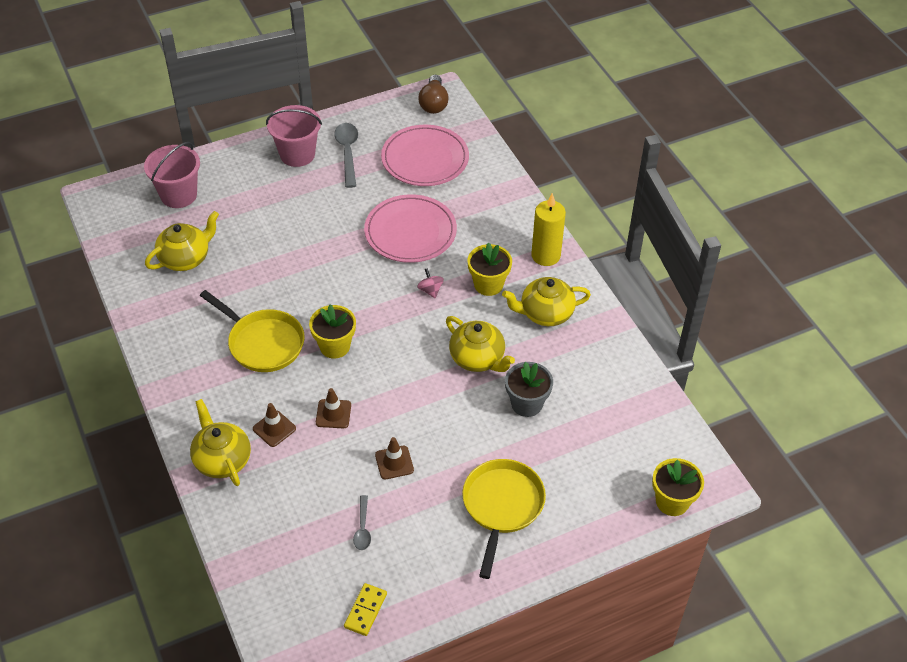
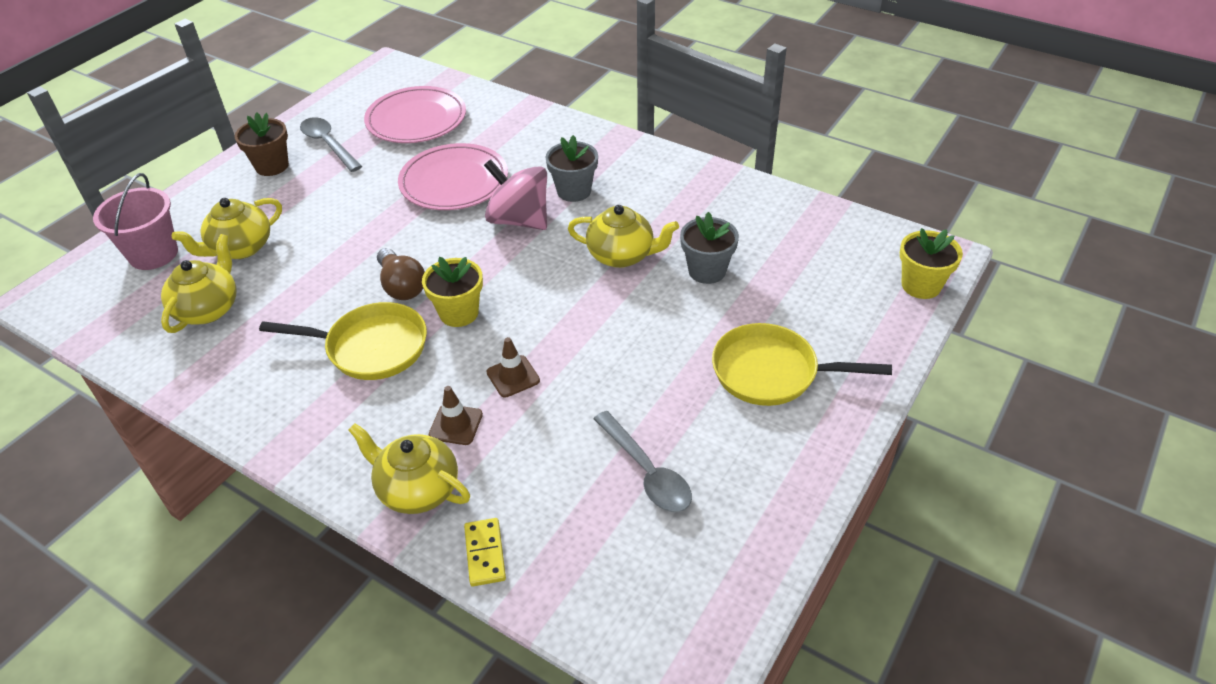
camera: 30 degrees left, 5 degrees down
(297, 154) = (272, 166): pink bucket -> brown flower pot
(362, 528) = (647, 472): grey spoon -> grey spoon, size x1.72
(365, 610) = (728, 556): yellow domino -> yellow domino (485, 553)
(394, 462) = (622, 389): brown traffic cone -> none
(430, 290) = (519, 220): pink spinning top -> pink spinning top, size x2.32
(433, 103) = (386, 75): brown light bulb -> brown light bulb (402, 286)
(488, 284) = (574, 191): yellow flower pot -> grey flower pot
(502, 506) = (772, 372): yellow pan -> yellow pan turned 60 degrees counterclockwise
(545, 256) = (607, 146): yellow candle -> none
(545, 313) = (651, 190): yellow teapot -> yellow teapot (240, 248)

